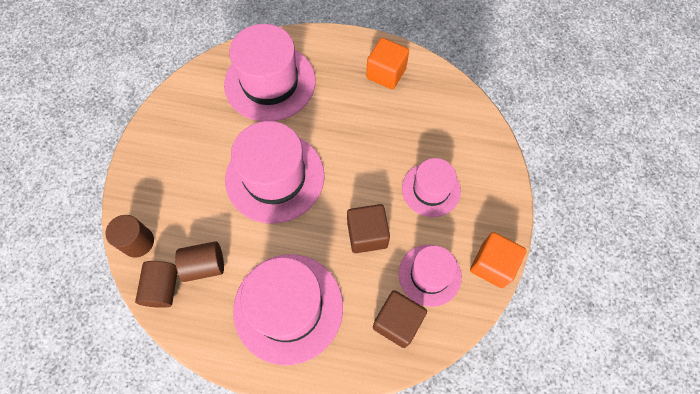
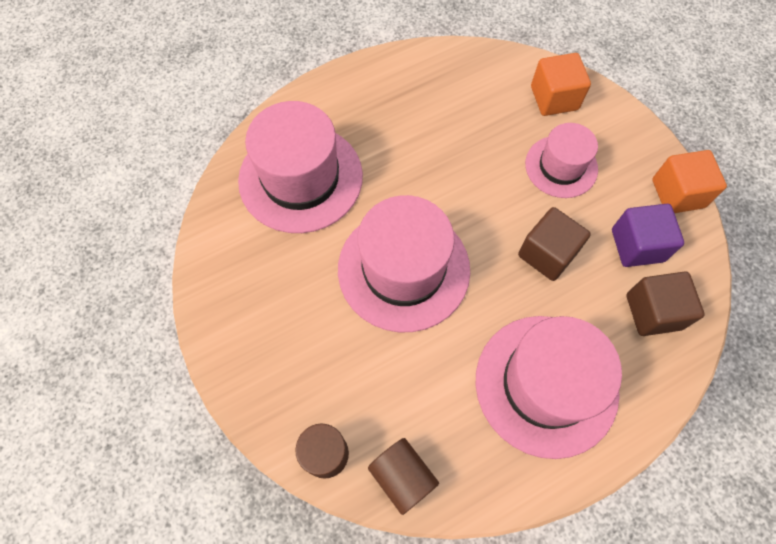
camera: 40 degrees left, 0 degrees up
(204, 265) = (422, 416): brown cylinder -> none
(386, 73) = (410, 86): orange cube -> orange cube (554, 98)
(429, 275) = (637, 245): pink hat -> purple cube

